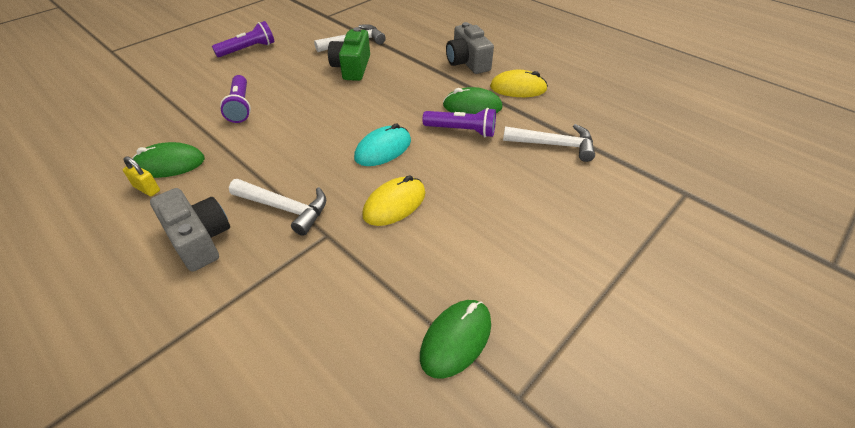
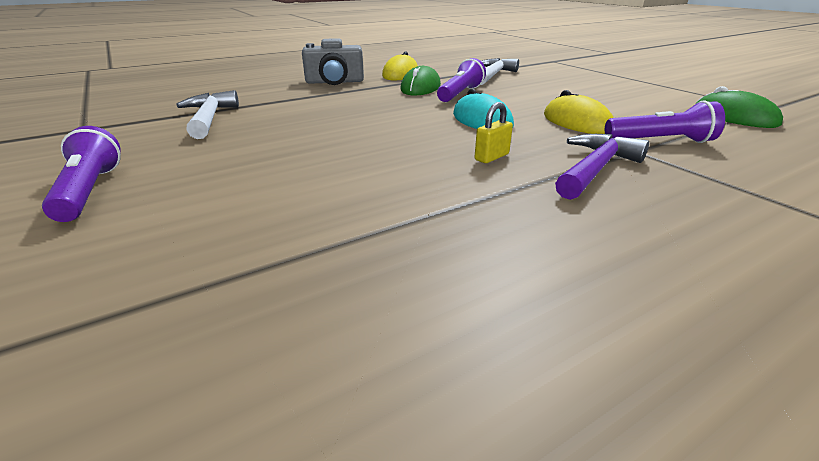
camera: 75 degrees left, 15 degrees down
(147, 189) = (562, 290): yellow padlock -> yellow padlock (491, 157)
(169, 164) = (480, 267): green mouse -> none
(199, 239) = (682, 225): grey camera -> none
(240, 106) = (315, 197): purple flashlight -> purple flashlight (660, 141)
(285, 208) = (595, 169): white hammer -> purple hammer
(352, 67) = (281, 123): green camera -> none

